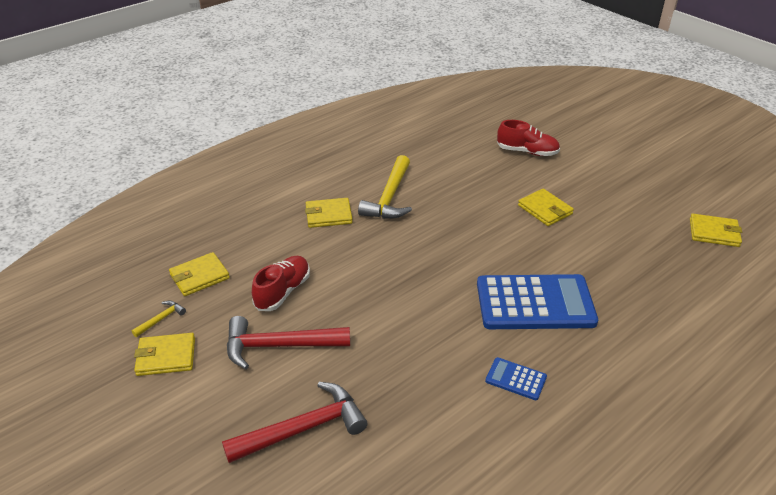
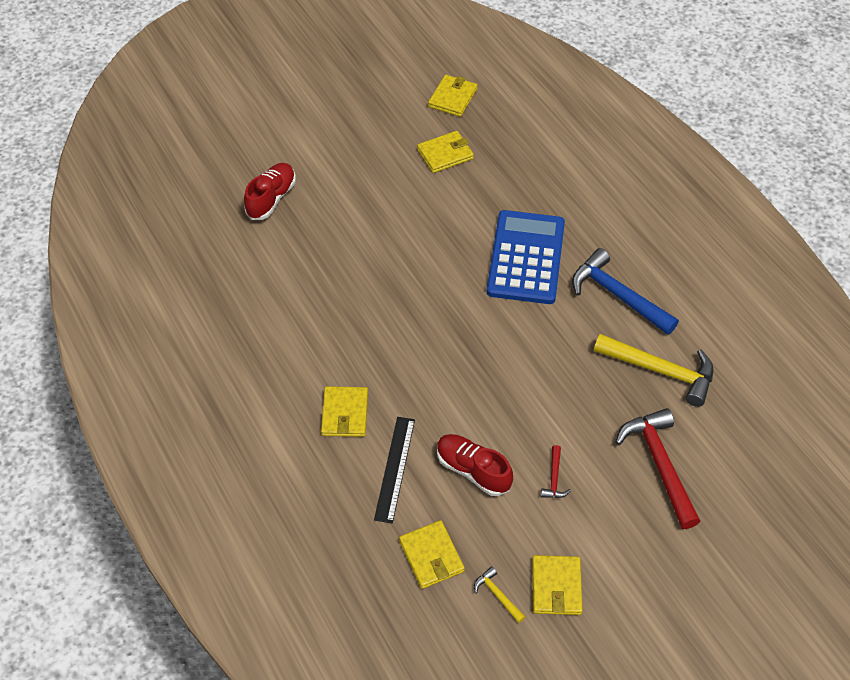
camera: 80 degrees left, 15 degrees up
(279, 346) = (554, 478): red hammer -> red hammer, size x0.45
(280, 247) = (395, 468): none -> black ruler
(389, 197) = (325, 347): yellow hammer -> yellow hammer (661, 371)
(516, 379) = (617, 295): blue calculator -> blue hammer
(545, 210) = (385, 212): yellow wallet -> yellow wallet (445, 154)

